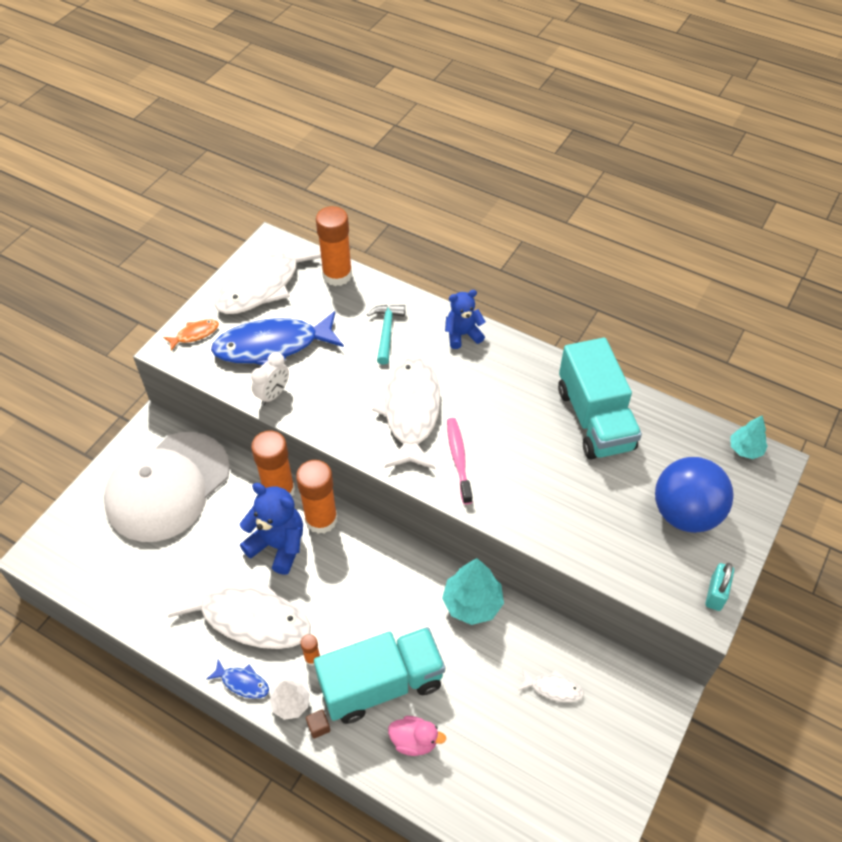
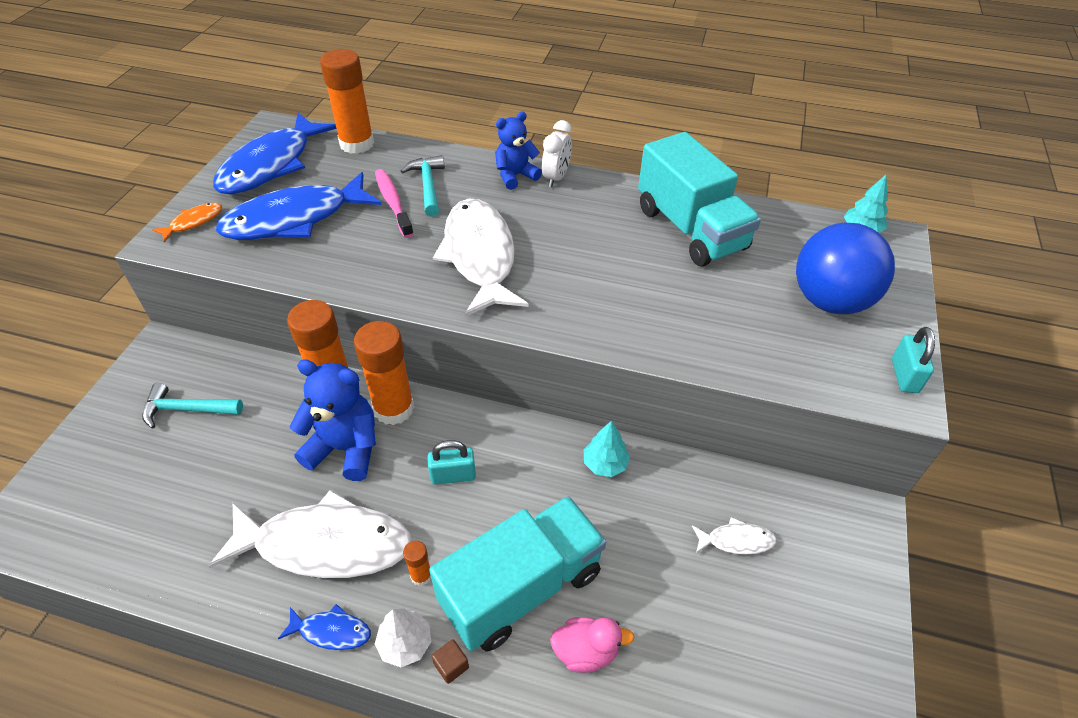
camera: 15 degrees left, 5 degrees down
(168, 486) = (187, 409): white cap -> turquoise hammer
(263, 286) = (271, 165): white fish -> blue fish
(273, 395) = (305, 266): white clock -> white clock (556, 178)
(353, 586) = (453, 475): none -> turquoise padlock
(458, 459) = (551, 293): pink toothbrush -> pink toothbrush (393, 203)
(472, 603) = (605, 464): turquoise tree -> turquoise tree, size x0.61

